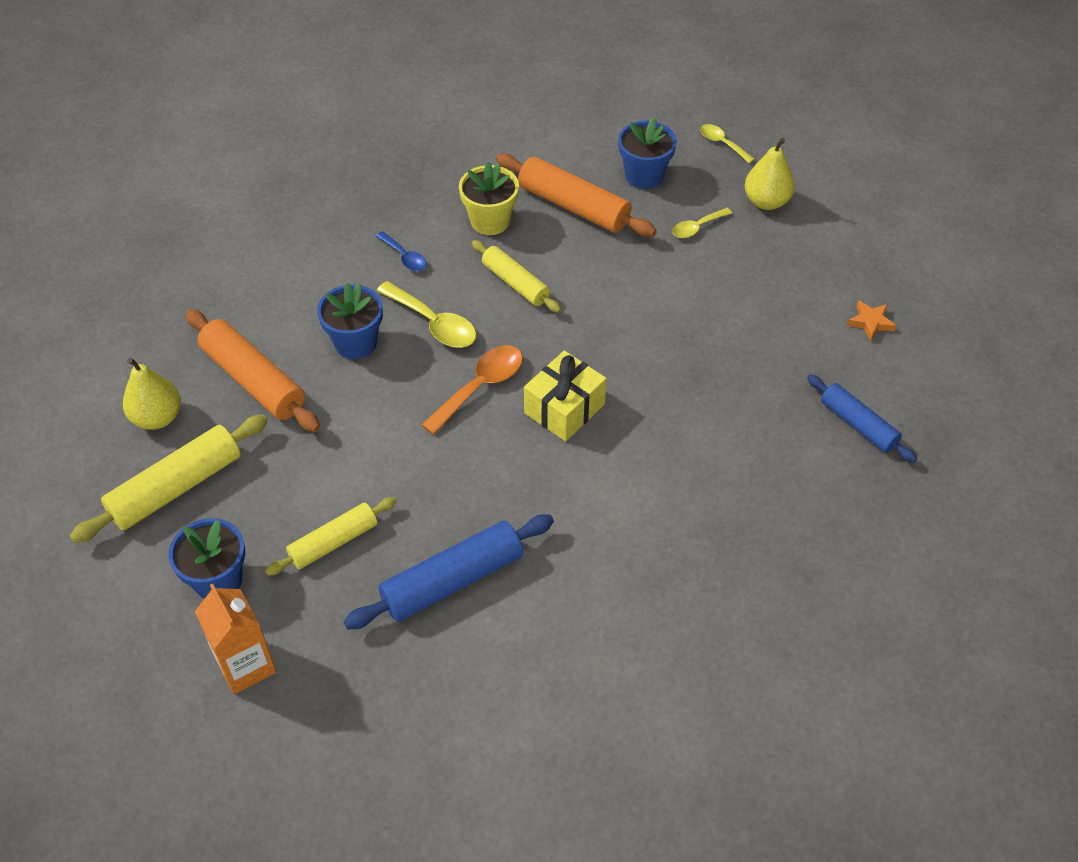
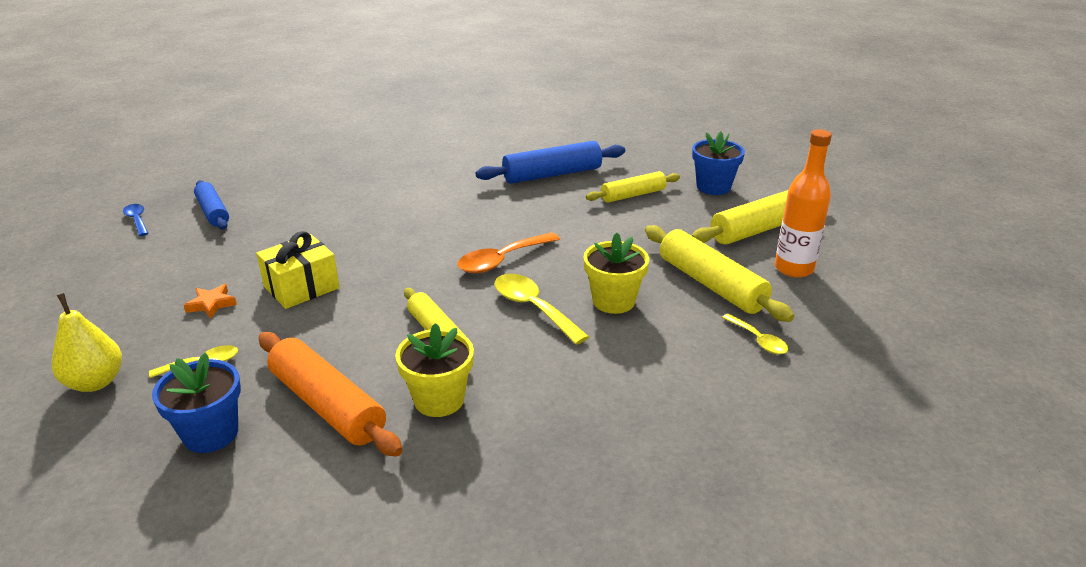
camera: 170 degrees left, 20 degrees down
(157, 417) = (794, 268): yellow pear -> orange bottle
(246, 665) = (687, 158): orange carton -> none
(253, 380) = (711, 284): orange rolling pin -> yellow rolling pin
(355, 343) = (613, 301): blue flower pot -> yellow flower pot
(404, 257) = (553, 372): blue spoon -> blue spoon (137, 220)
(564, 408) = (436, 241): yellow gift -> yellow gift (301, 287)
(722, 143) = (66, 467): yellow spoon -> yellow spoon (758, 340)
(870, 322) = (124, 267): orange star -> orange star (211, 304)

